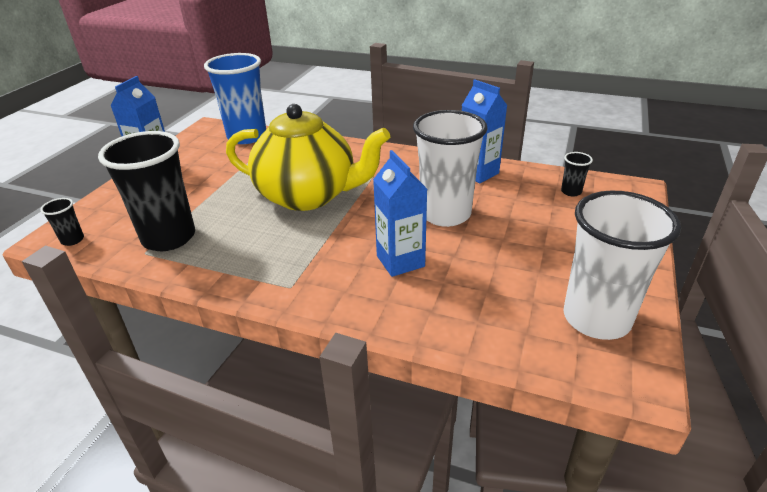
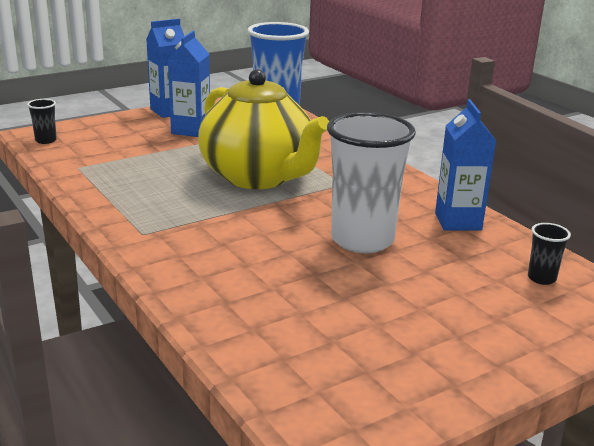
camera: 35 degrees right, 10 degrees down
(169, 238) = (108, 164): black cup -> none
(400, 261) = (259, 256): blue carton -> blue carton (191, 130)
(596, 319) = (371, 384): white cup -> none

